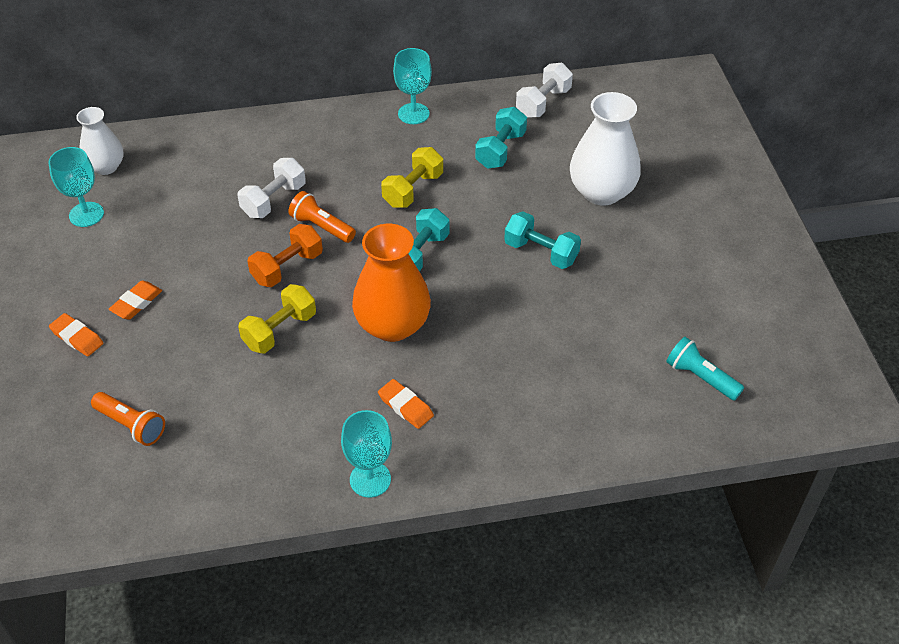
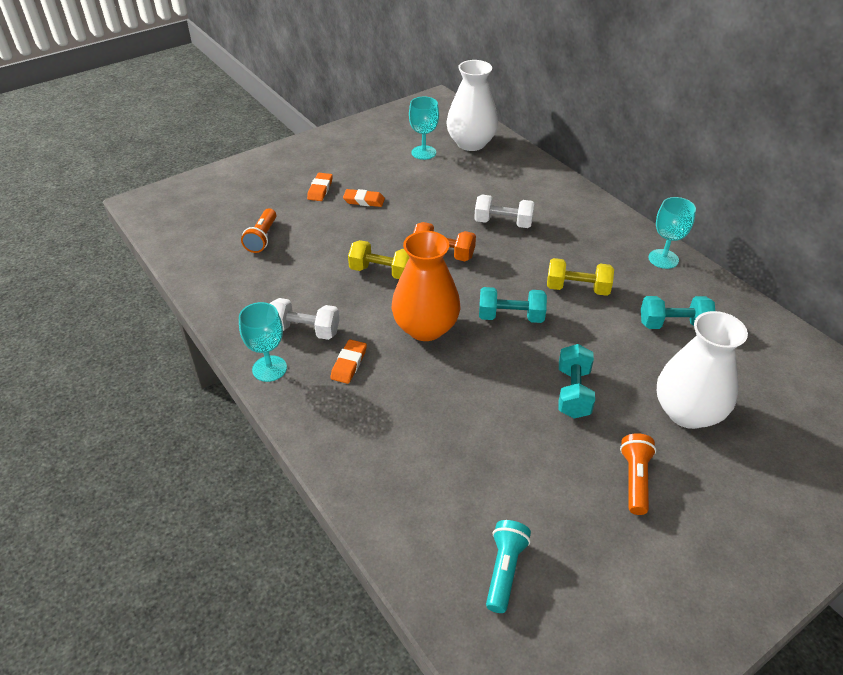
camera: 65 degrees right, 5 degrees down
(106, 166) = (471, 143): white vase -> white vase, size x1.62
(321, 227) = (496, 255): orange flashlight -> orange flashlight (635, 479)
(543, 103) = (762, 332): white dumbbell -> white dumbbell (305, 330)

